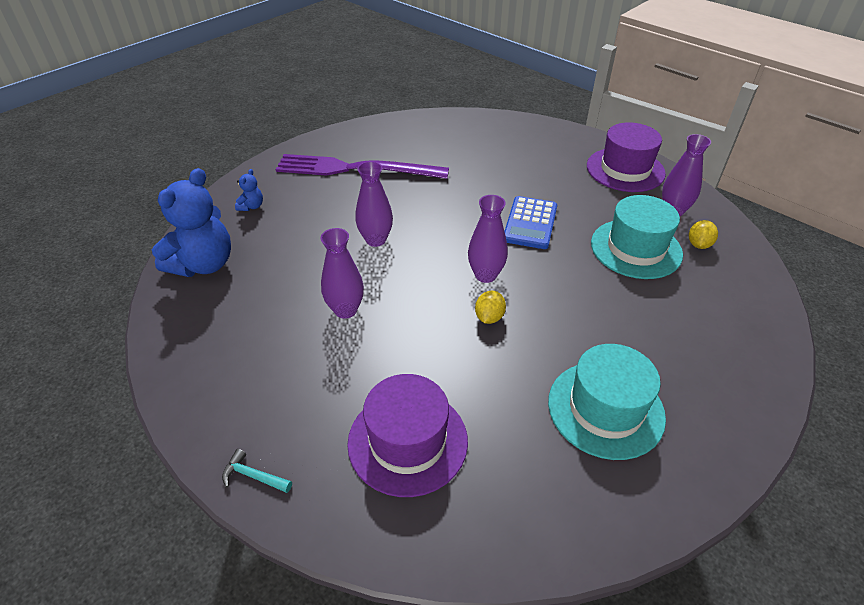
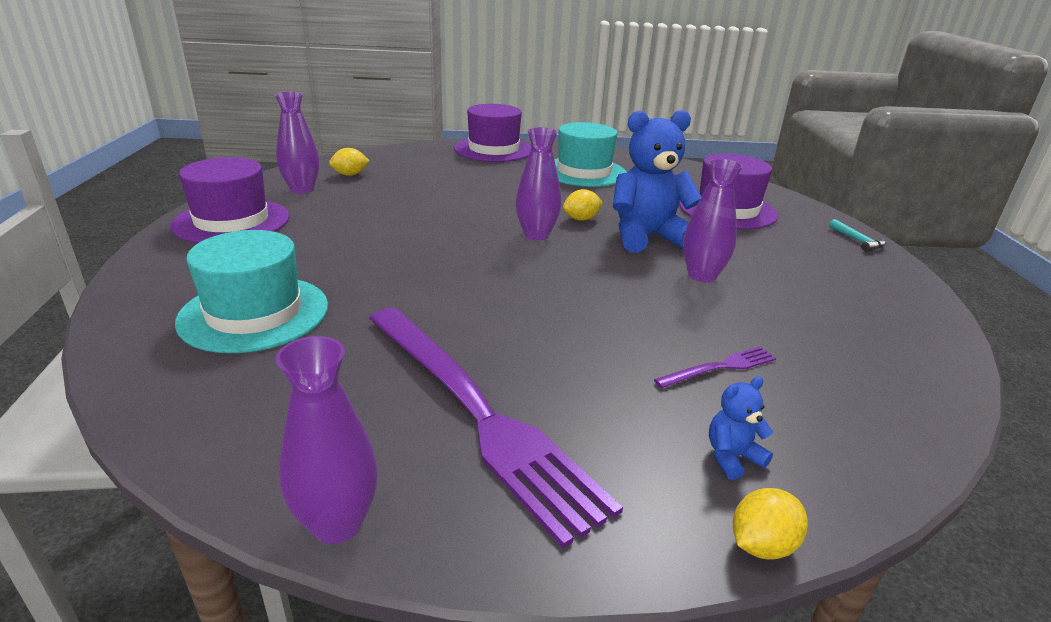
camera: 135 degrees left, 15 degrees down
(203, 264) = (865, 405): blue teddy bear -> blue teddy bear (647, 237)
(226, 186) = (761, 545): none -> yellow lemon
(283, 243) = (719, 367): none -> purple fork
(376, 240) = (593, 307): purple vase -> purple vase (337, 523)
(530, 223) = (419, 239): blue calculator -> none
(636, 248) = (392, 192): turquoise hat -> turquoise hat (254, 313)
(741, 382) = (493, 149): none -> purple hat

